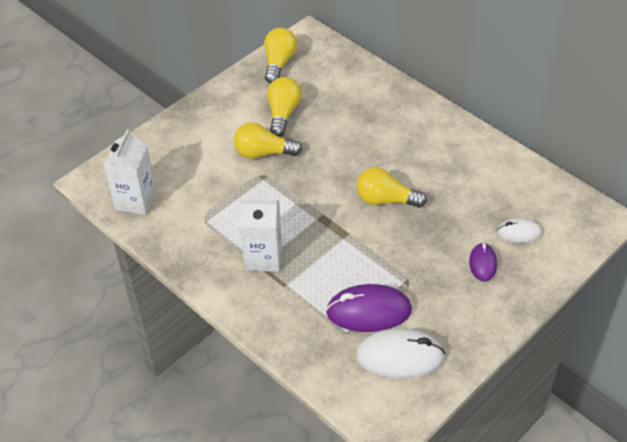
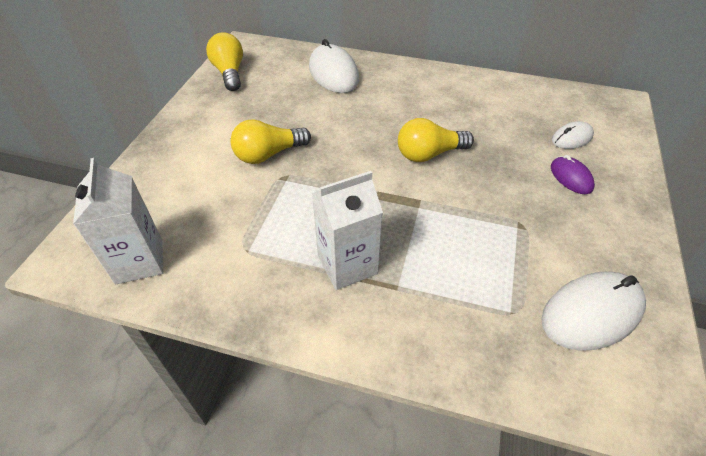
camera: 30 degrees left, 0 degrees up
(283, 114) = (264, 113): yellow light bulb -> none
(365, 94) = (333, 73): none -> white mouse
(369, 311) = (512, 275): purple mouse -> none

